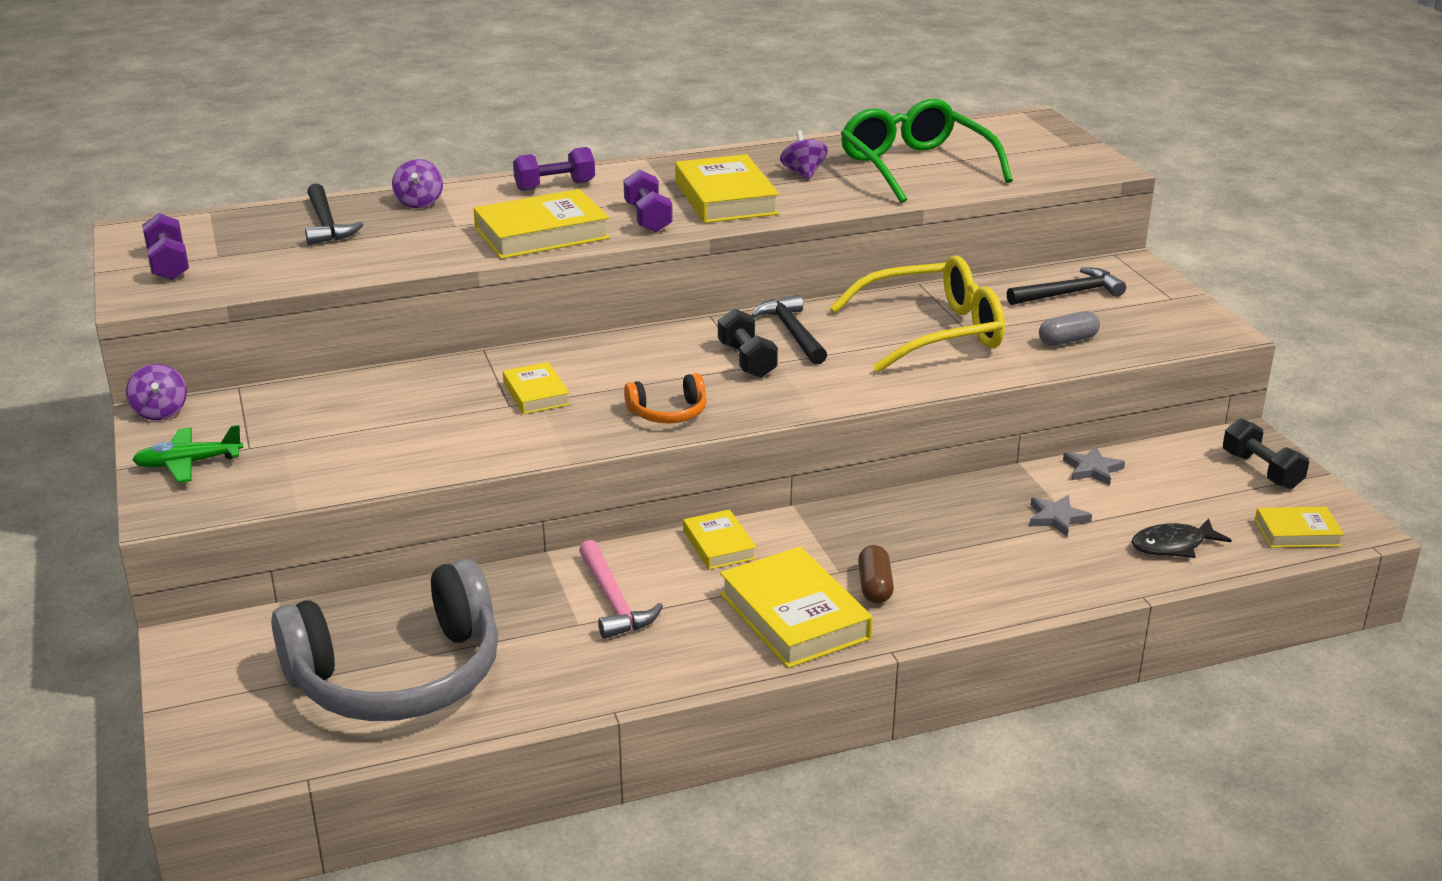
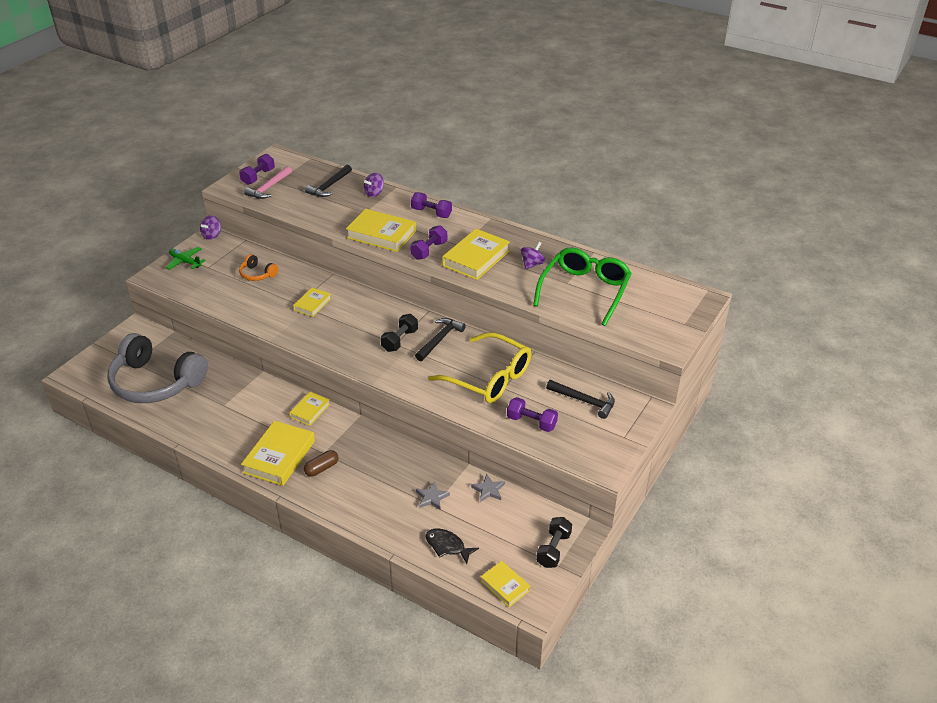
camera: 50 degrees right, 10 degrees up
(613, 601) = (246, 405): pink hammer -> pink hammer (269, 188)
(668, 413) = (333, 343): orange headphones -> orange headphones (257, 274)
(1068, 340) = (531, 422): grey capsule -> purple dumbbell

